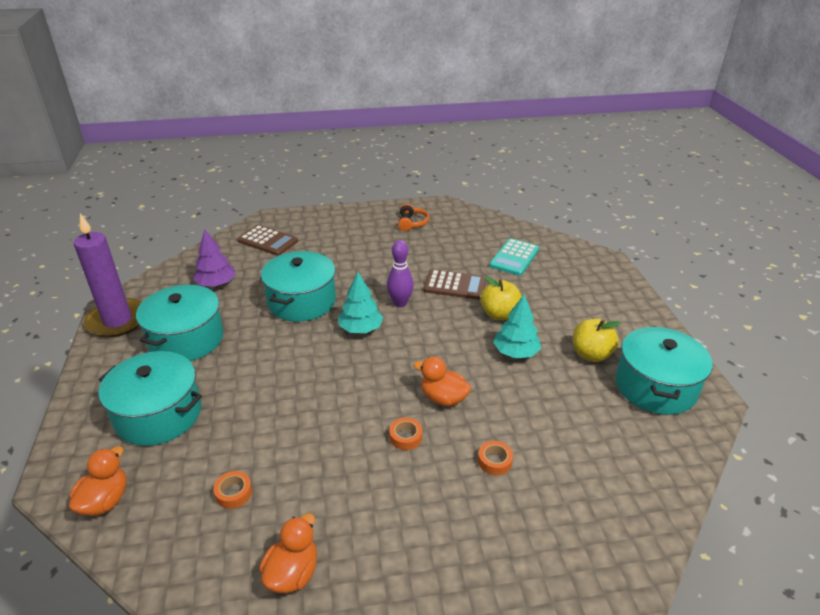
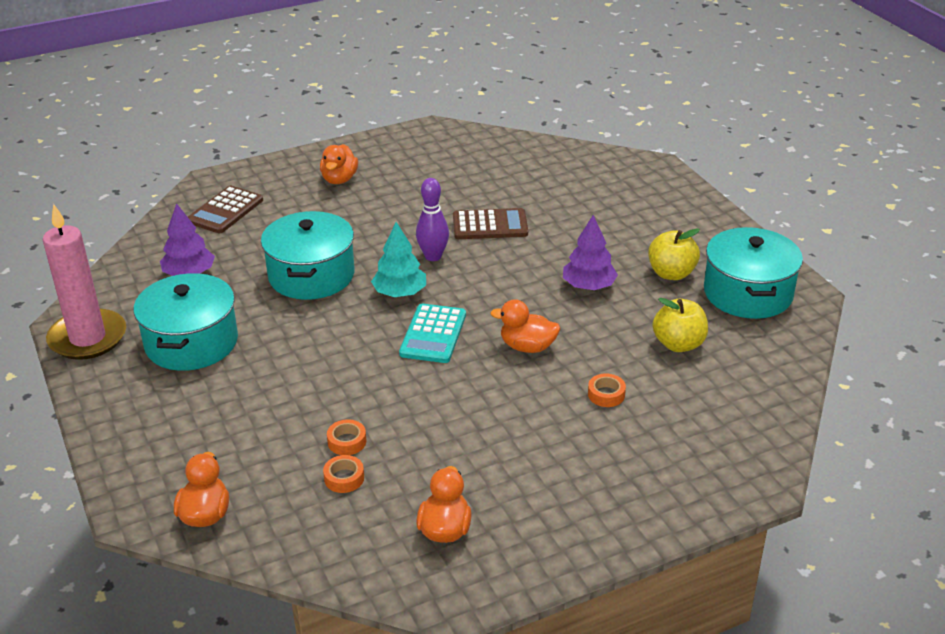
camera: 15 degrees left, 0 degrees up
(117, 321) = (88, 338): purple candle -> pink candle
(158, 414) = (210, 425): turquoise pot -> none
(268, 241) = (225, 211): brown calculator -> brown calculator turned 105 degrees clockwise
(359, 231) = (339, 179): none -> orange duck
(405, 437) = (503, 391): orange tape -> orange tape (347, 442)
(412, 223) = (403, 158): orange headphones -> none
(499, 314) = (555, 249): yellow apple -> yellow apple (678, 344)
(514, 257) = (548, 181): turquoise calculator -> turquoise calculator (433, 334)
(515, 352) = (588, 286): turquoise tree -> purple tree

